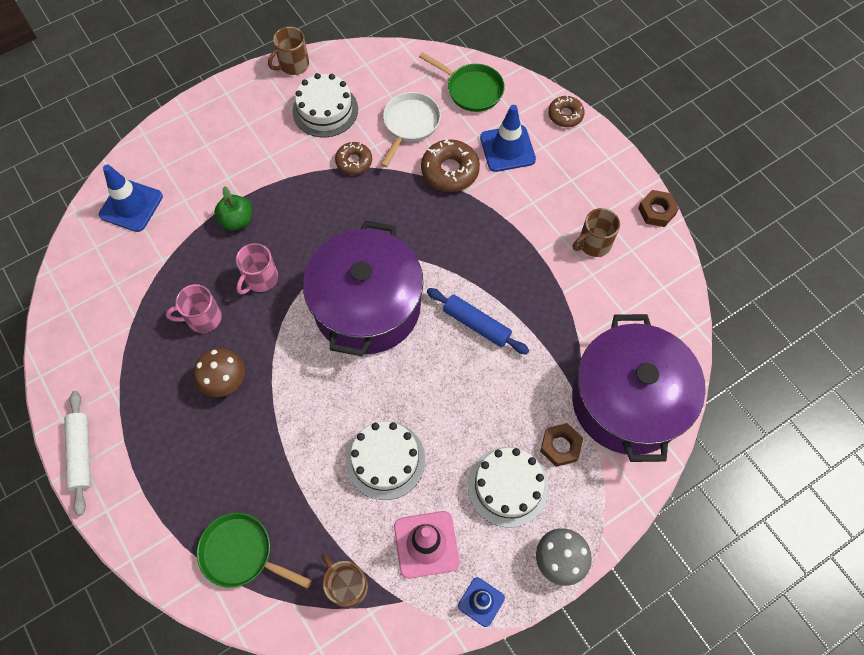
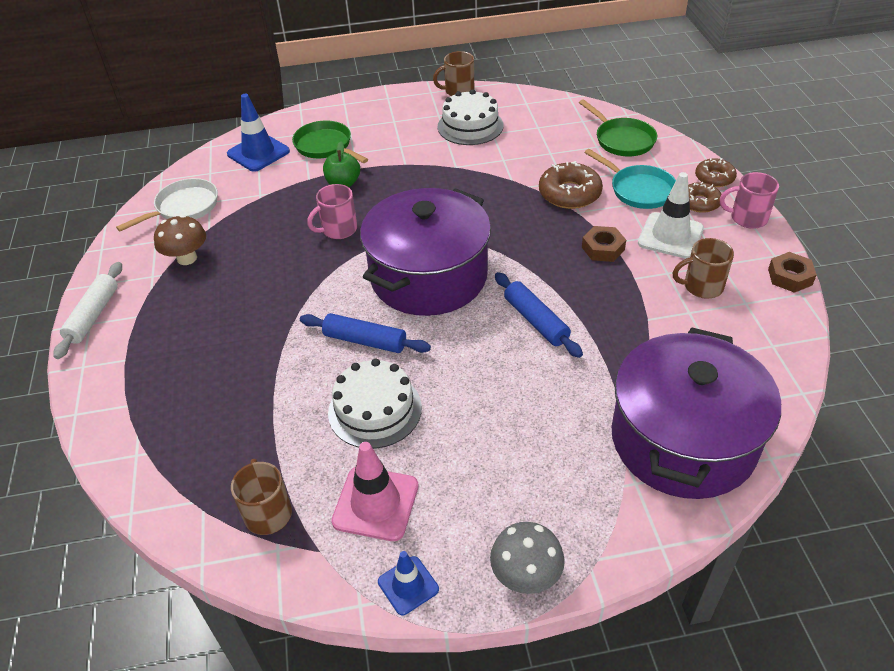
camera: 25 degrees right, 20 degrees down
(203, 318) = (267, 245): pink mug -> pink mug (747, 218)
(225, 381) = (257, 297): brown mushroom -> brown mushroom (187, 258)
(241, 553) = (180, 444): green pan -> green pan (326, 146)
(344, 394) = (365, 341): none -> blue rolling pin
(354, 161) = (477, 166): brown donut -> brown donut (699, 202)
(410, 124) = (546, 152): white pan -> white pan (184, 207)
(507, 148) = (639, 190): blue traffic cone -> turquoise pan
(508, 486) = (498, 478): white cake -> none
(551, 195) = (670, 236): none -> white traffic cone
(560, 446) = (580, 459): brown nut -> brown nut (603, 248)

